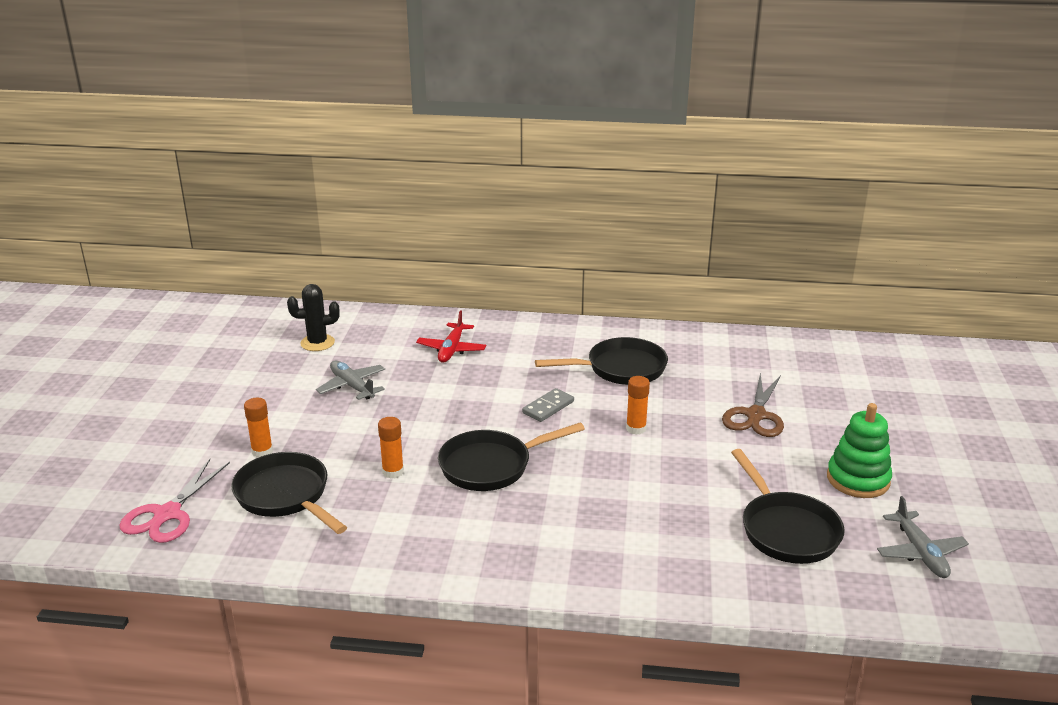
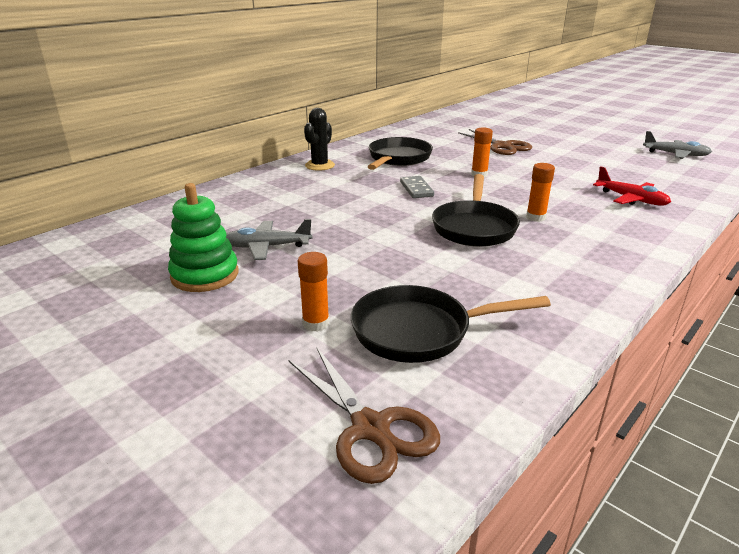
camera: 55 degrees left, 0 degrees up
(167, 514) = (370, 428): pink scissors -> brown scissors
(317, 343) = (158, 242): black cactus -> black cactus (320, 165)
(393, 472) = (437, 266): orange glue stick -> orange glue stick (535, 217)
(451, 349) = (279, 195): red plane -> red plane (631, 199)
(786, 530) = (634, 172): black pan -> none
(858, 479) = (594, 146): green stacking toy -> green stacking toy (205, 275)

